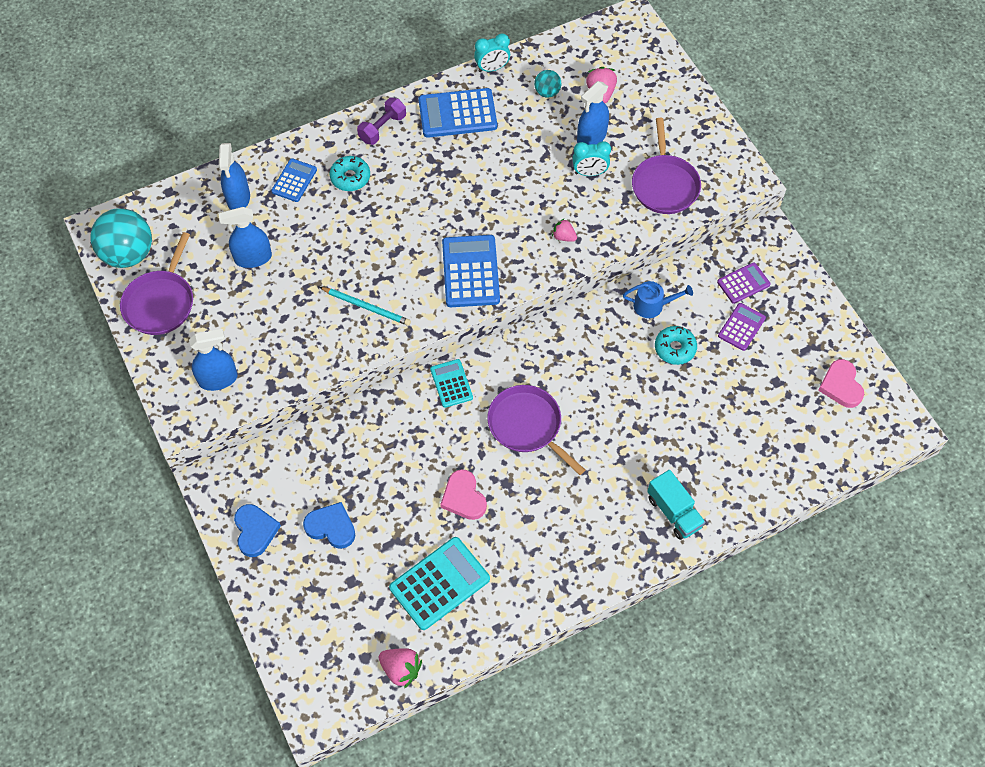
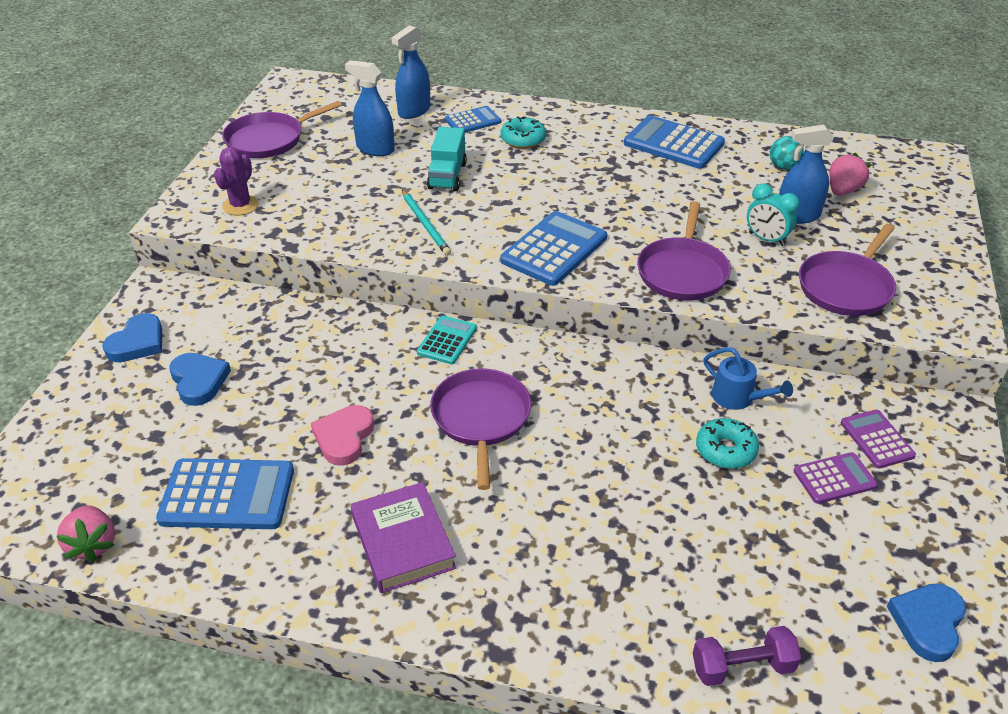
camera: 40 degrees right, 20 degrees down
(128, 254) = (287, 103): turquoise ball -> none
(218, 379) = (240, 205): blue spray bottle -> purple cactus
(382, 128) = (591, 124): purple dumbbell -> purple dumbbell (742, 667)
(439, 583) = (227, 495): turquoise calculator -> blue calculator
(492, 68) = (743, 130): turquoise clock -> none
(564, 237) = (682, 271): pink strawberry -> purple pan
(564, 535) = (403, 542): none -> purple book
(674, 512) = (555, 609): turquoise truck -> turquoise truck (447, 176)
(743, 283) = (877, 439): purple calculator -> purple calculator turned 120 degrees counterclockwise
(841, 386) = (927, 623): pink heart -> blue heart

